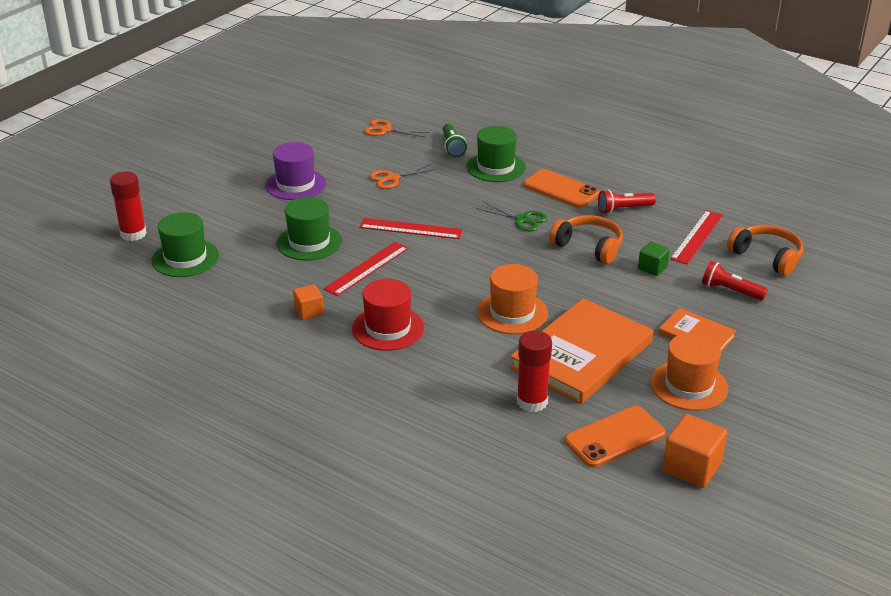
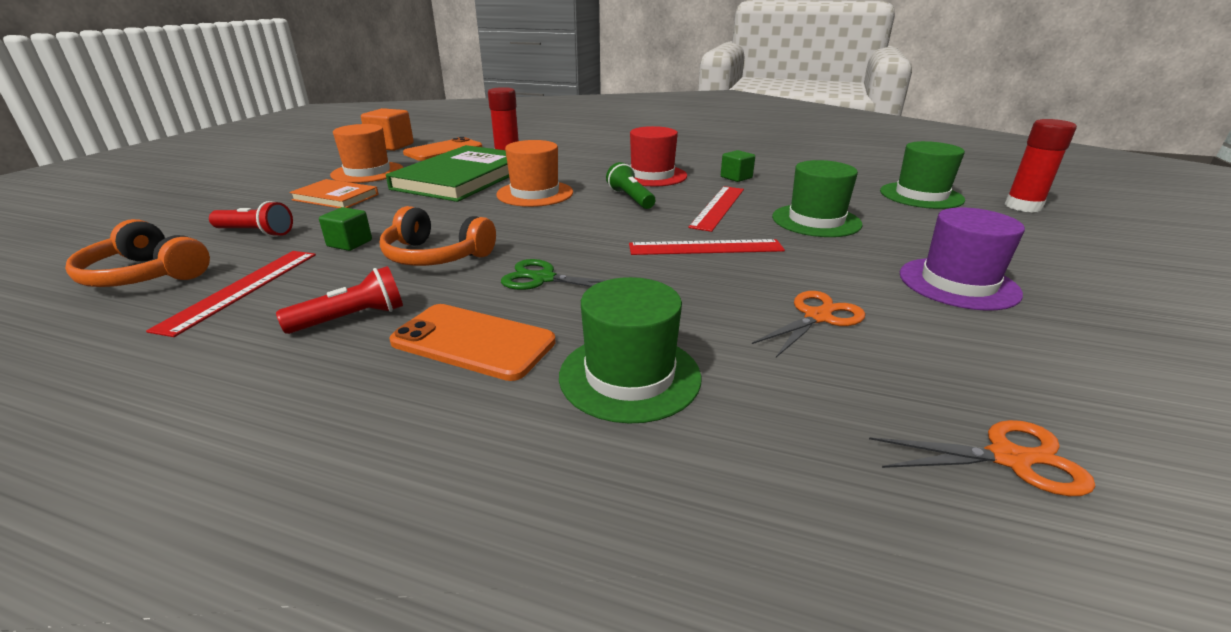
camera: 165 degrees right, 5 degrees down
(309, 311) = (736, 177): orange cube -> green cube
(452, 147) = (771, 423): green flashlight -> green flashlight (630, 198)
(582, 355) = (462, 178): orange book -> green book

